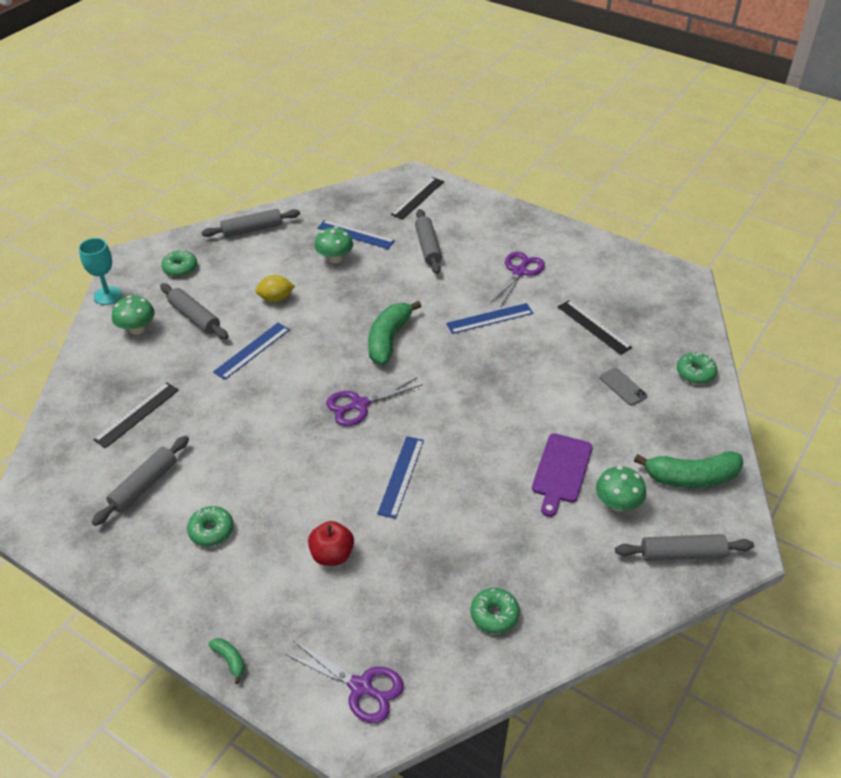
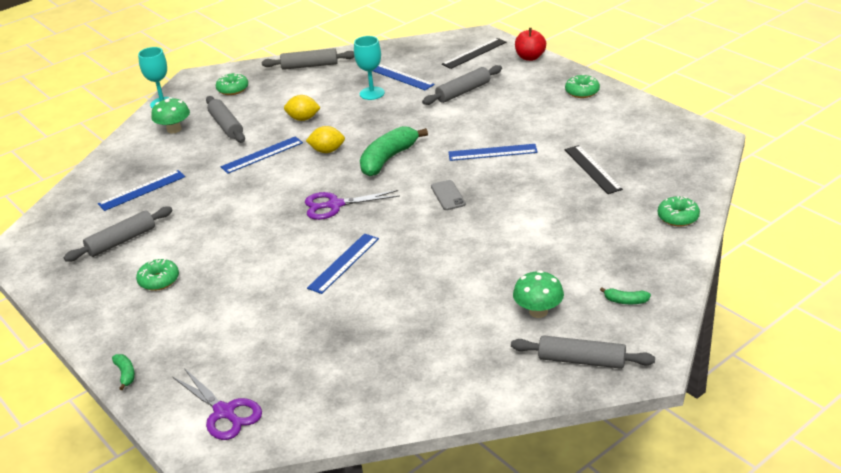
camera: 20 degrees right, 10 degrees down
(137, 414) = (142, 190): black ruler -> blue ruler
(320, 337) = (327, 151): none -> yellow lemon
(332, 555) = (251, 312): red apple -> red apple (530, 57)
(335, 258) = (372, 93): green mushroom -> turquoise goblet
(428, 247) = (463, 92): grey rolling pin -> grey rolling pin turned 45 degrees clockwise
(494, 615) = (372, 379): green donut -> green donut (582, 92)
(519, 272) = (542, 118): purple scissors -> none
(561, 471) = (496, 279): purple cutting board -> none
(623, 387) = (595, 220): grey phone -> grey phone (448, 195)
(691, 477) = (625, 301): green banana -> green banana, size x0.44

